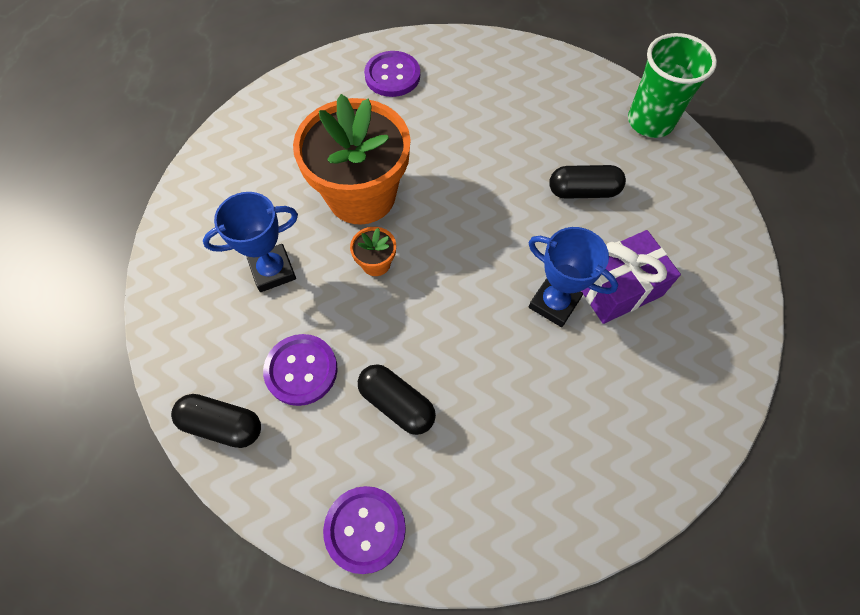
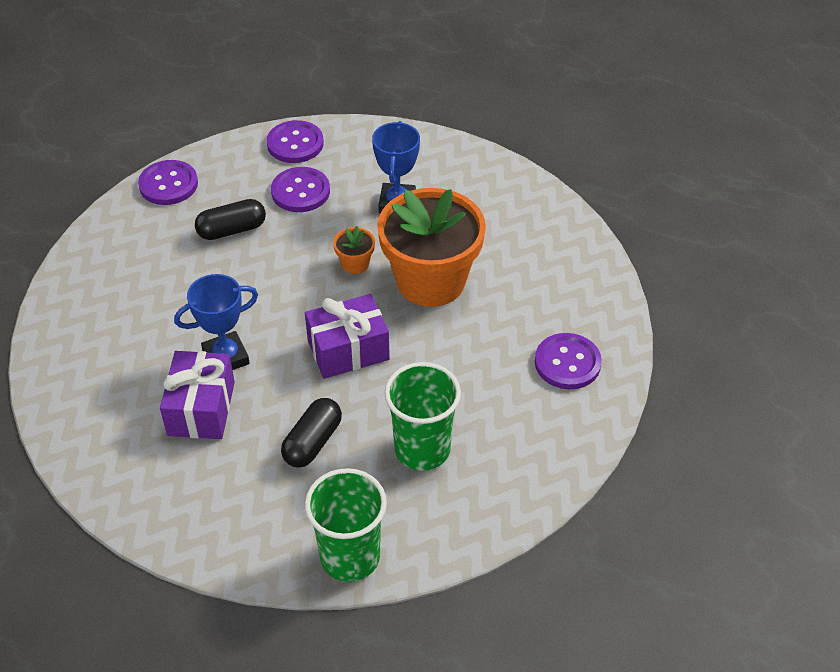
camera: 120 degrees right, 15 degrees down
(222, 425) = (295, 144): black capsule -> purple button
(478, 215) = (348, 350): none -> purple gift
(534, 123) = (422, 449): none -> green cup

